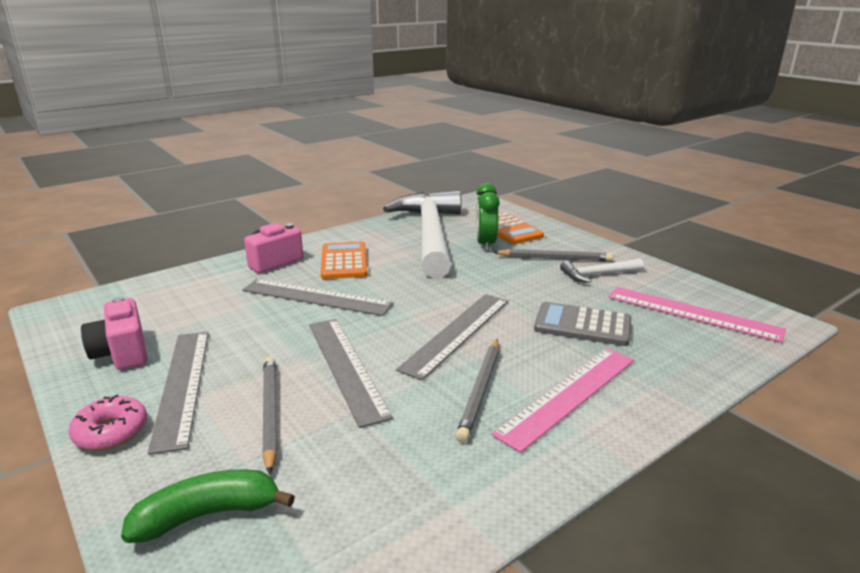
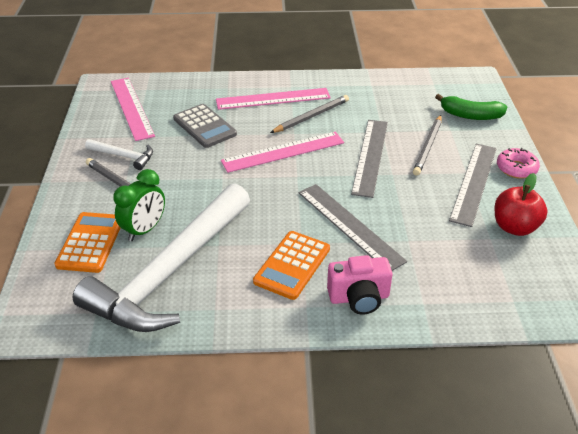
camera: 145 degrees left, 15 degrees up
(122, 353) = (514, 227): pink camera -> red apple
(457, 333) = (283, 152): grey ruler -> pink ruler

